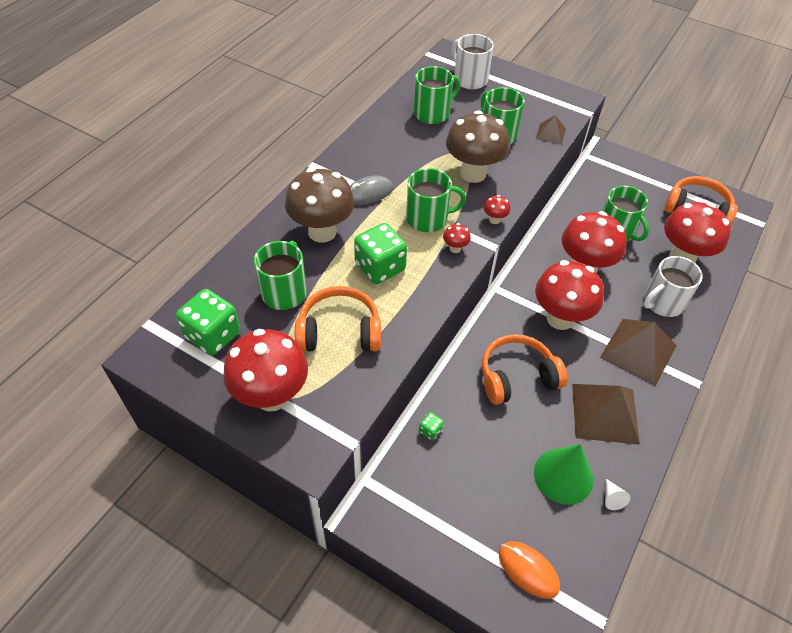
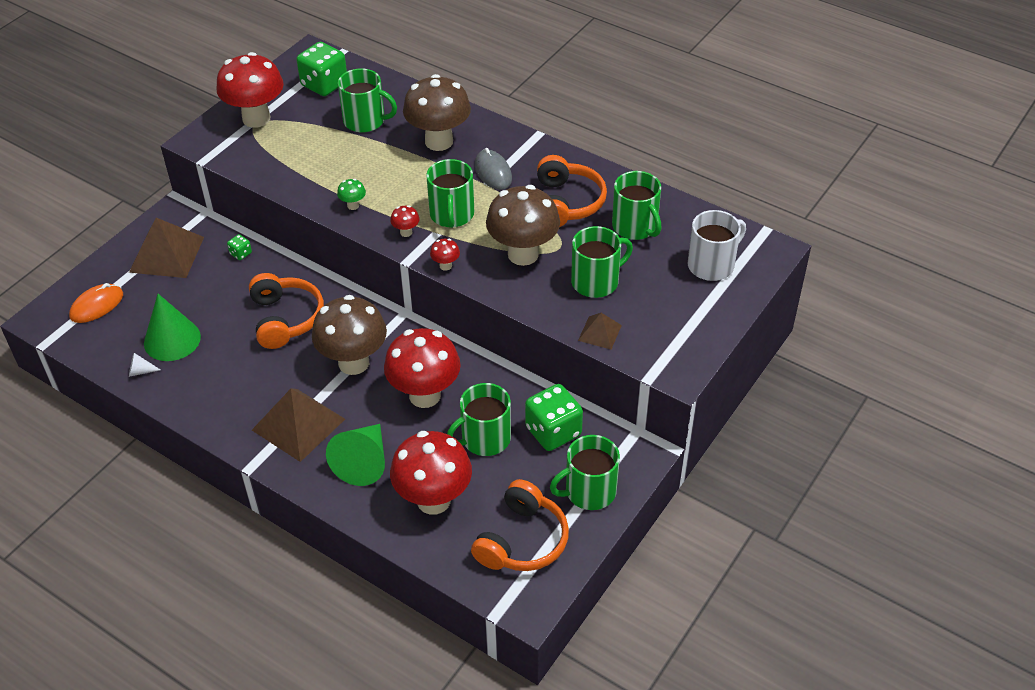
camera: 95 degrees right, 5 degrees down
(339, 331) = (314, 154): orange headphones -> orange headphones (566, 203)
(380, 267) = (387, 179): green dice -> green dice (553, 431)
(421, 291) = (353, 205): none -> green mushroom
(560, 318) = (353, 363): red mushroom -> brown mushroom
(605, 413) = (229, 381): brown pyramid -> brown pyramid (166, 254)
(644, 178) = (589, 491): none -> green mug
(662, 302) = (363, 462): white mug -> green cone

